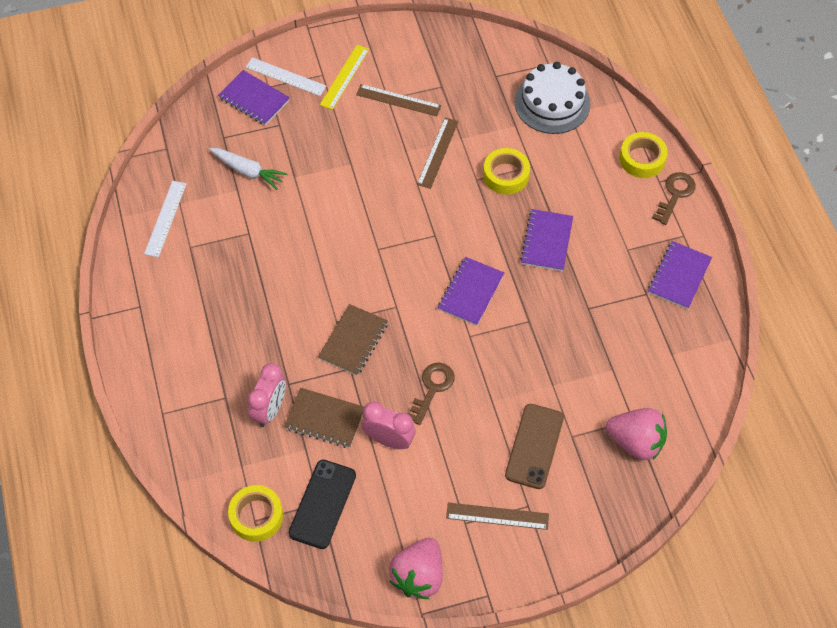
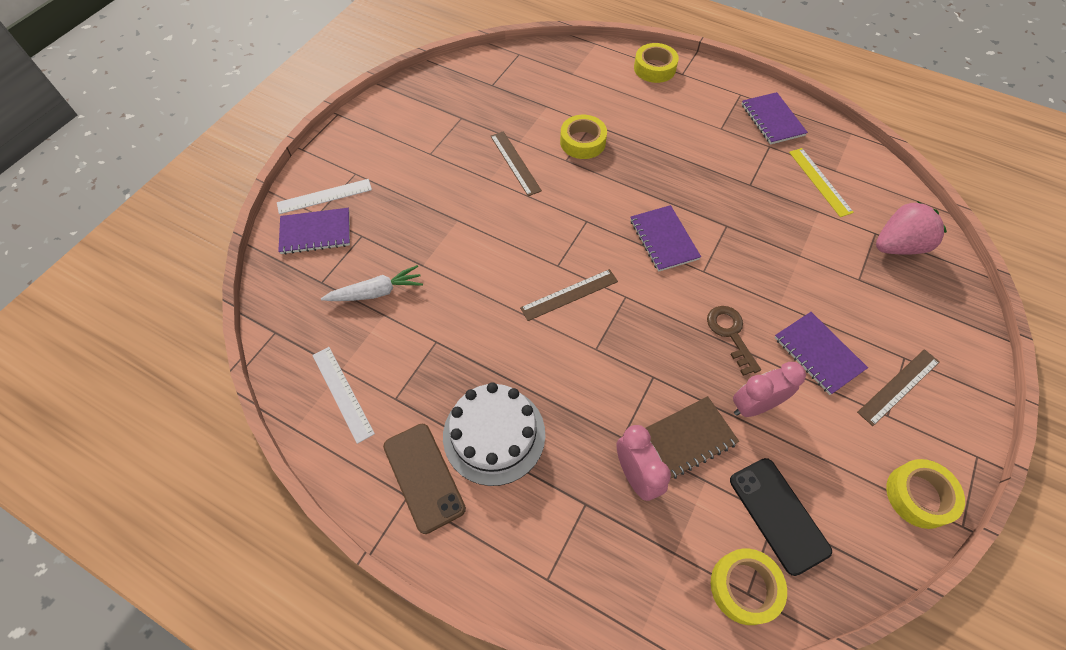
camera: 45 degrees left, 0 degrees up
(344, 77) = (376, 162): yellow ruler -> yellow ruler (820, 181)
(353, 341) = (628, 352): brown notebook -> none
(398, 100) = (440, 149): brown ruler -> brown ruler (569, 294)
(418, 576) = (919, 496): pink strawberry -> yellow tape
(534, 446) = (849, 309): brown phone -> brown phone (424, 477)
(546, 241) = (666, 163): purple notebook -> purple notebook (818, 354)
(552, 103) = (553, 75): white cake -> white cake (494, 434)
(675, 195) = (702, 74): brown key -> none

